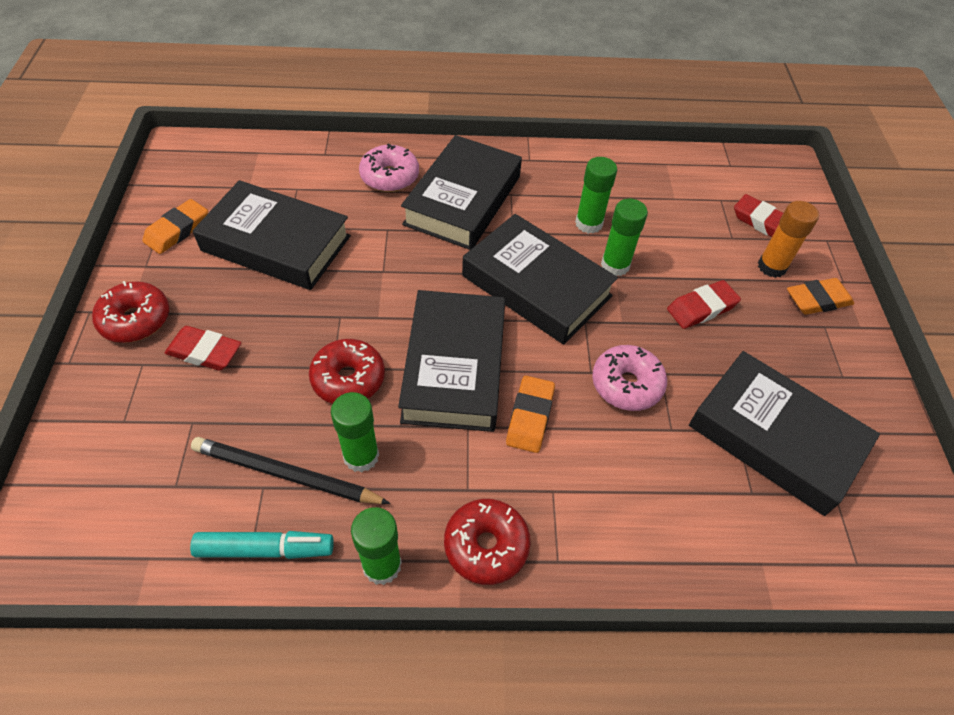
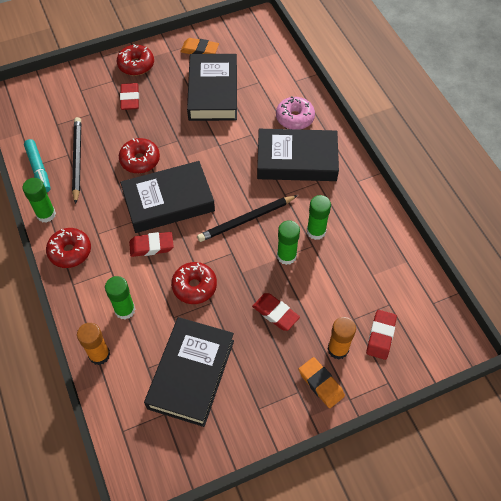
camera: 70 degrees right, 5 degrees up
(361, 456) = (98, 184): green glue stick -> green glue stick (125, 310)
(530, 417) = (151, 246): orange eraser -> red eraser
(536, 286) = (246, 220): black book -> black pencil
(626, 384) = (194, 286): pink donut -> red donut
(712, 558) = (99, 355): none -> orange glue stick

